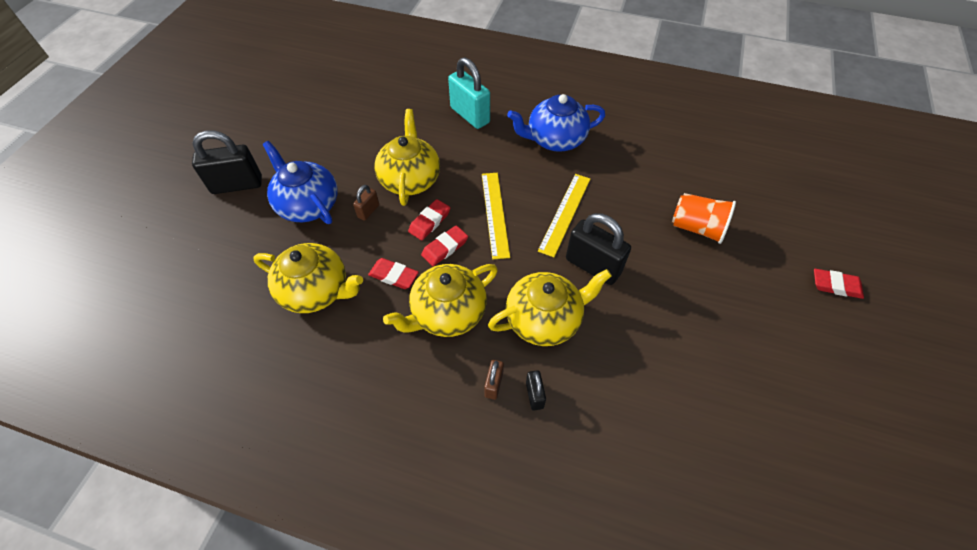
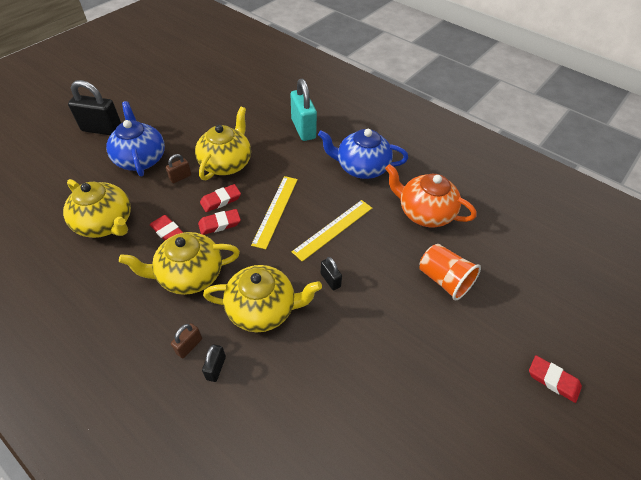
camera: 20 degrees right, 5 degrees down
(592, 266) = (330, 280): black padlock -> black padlock, size x0.49
(642, 167) = (424, 212): none -> orange teapot

